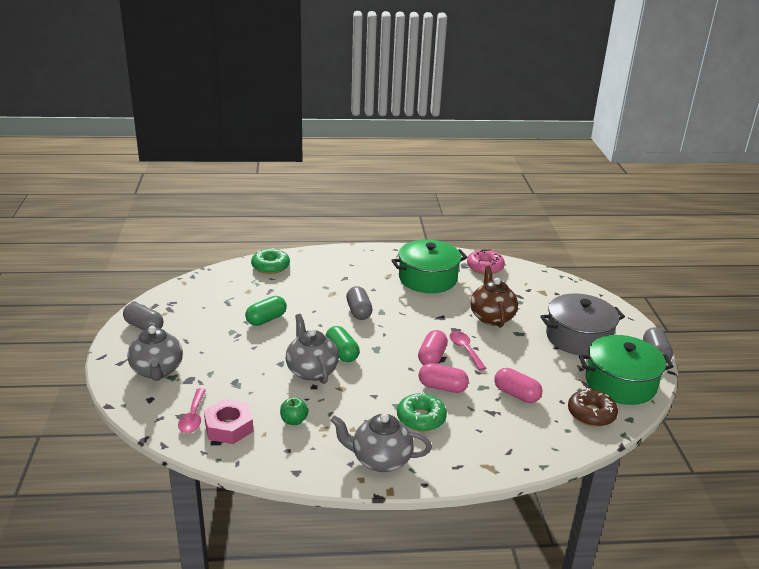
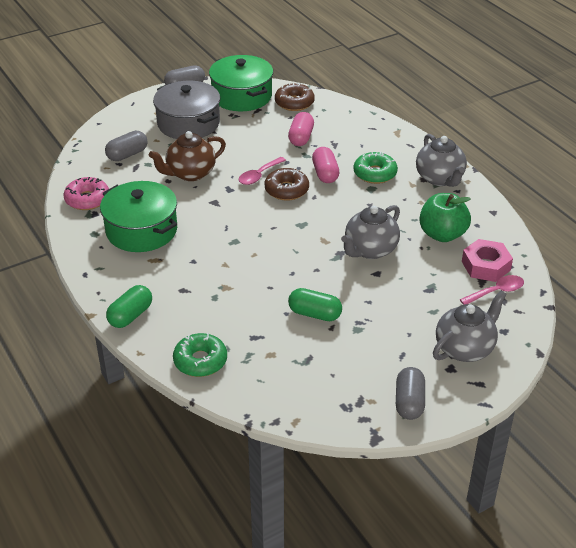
camera: 115 degrees left, 10 degrees up
(294, 420) = (442, 234): green apple -> green apple, size x1.90
(341, 353) = (327, 242): green capsule -> green capsule (130, 316)
(359, 311) = (246, 256): grey capsule -> grey capsule (127, 155)
(432, 357) = (286, 190): pink capsule -> brown donut

